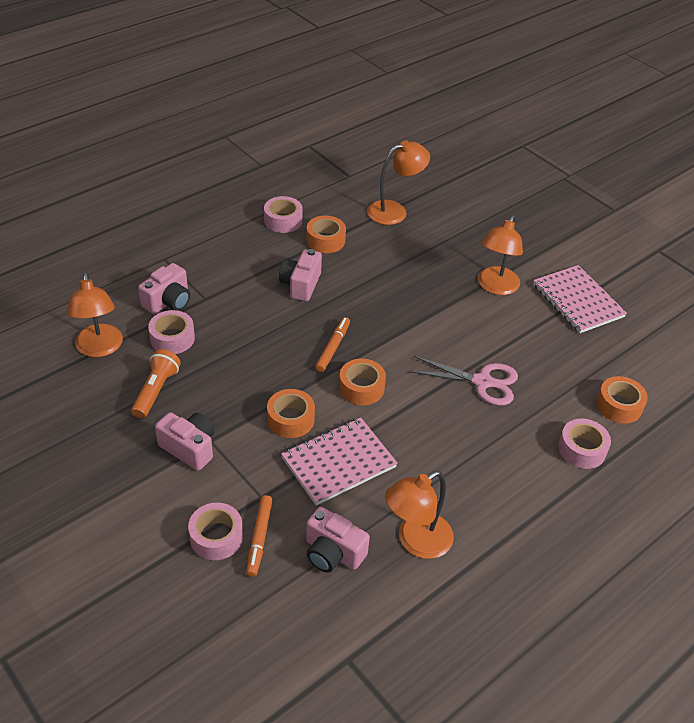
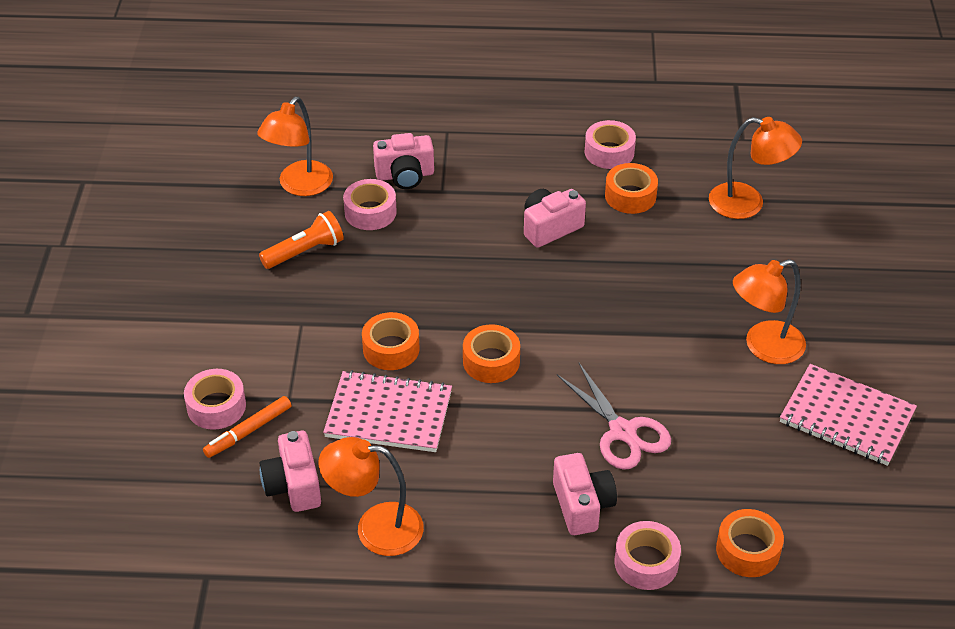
camera: 45 degrees right, 0 degrees up
(189, 448) = (277, 319): pink camera -> pink camera (582, 505)
(333, 348) = (509, 307): orange marker -> none
(577, 301) = (846, 417): pink notebook -> pink notebook turned 75 degrees counterclockwise

